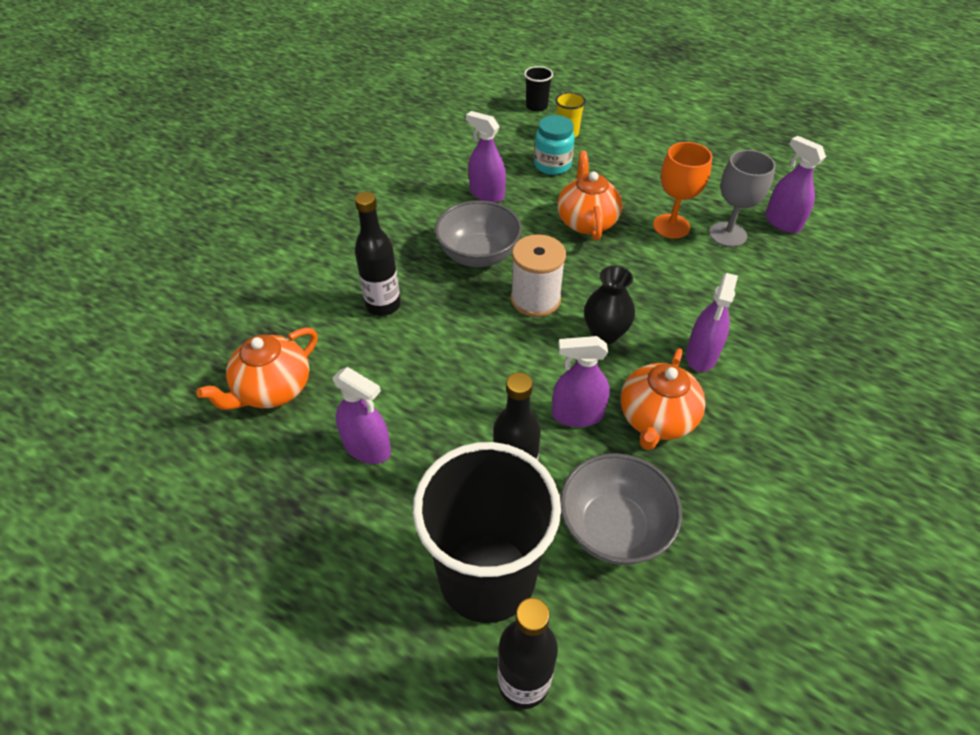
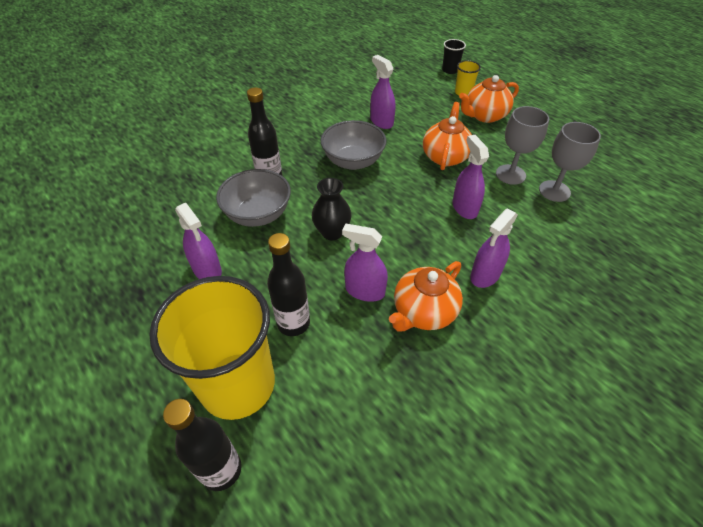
camera: 20 degrees right, 0 degrees up
(273, 389) = (169, 214): orange teapot -> orange teapot (484, 115)
(487, 576) = (238, 384): black cup -> yellow cup
(535, 299) = (378, 201): white spool -> none
(552, 165) = (440, 112): turquoise jar -> none
(605, 334) = (417, 239): black vase -> black vase (332, 232)
(613, 527) = (348, 381): grey bowl -> grey bowl (258, 214)
(671, 226) = (510, 174): orange goblet -> grey goblet
(782, 222) = (606, 192): purple spray bottle -> purple spray bottle (464, 208)

